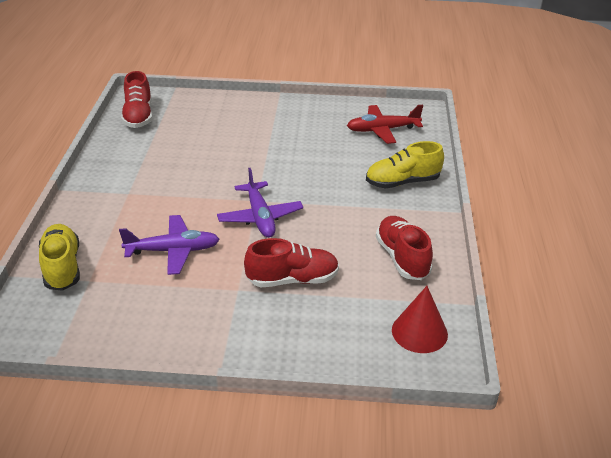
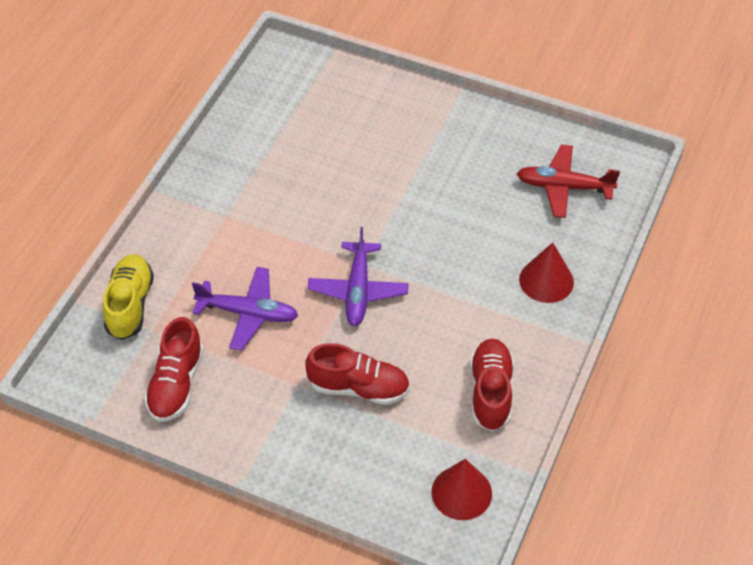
camera: 20 degrees right, 15 degrees up
(138, 116) = (275, 90): red shoe -> red shoe (176, 384)
(402, 182) = (546, 280): yellow shoe -> red cone

